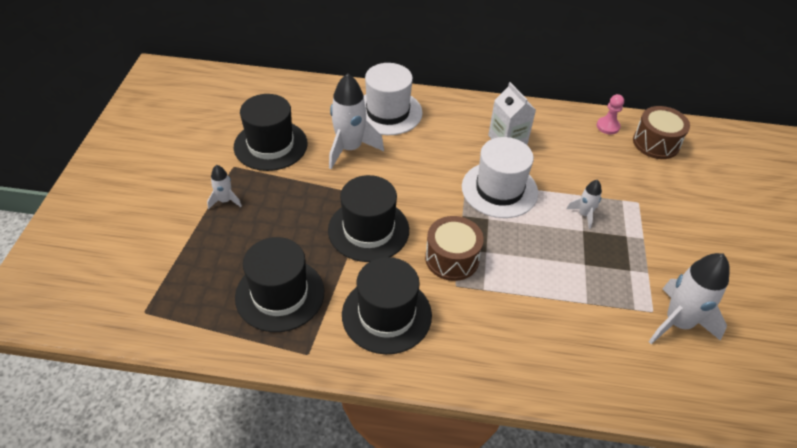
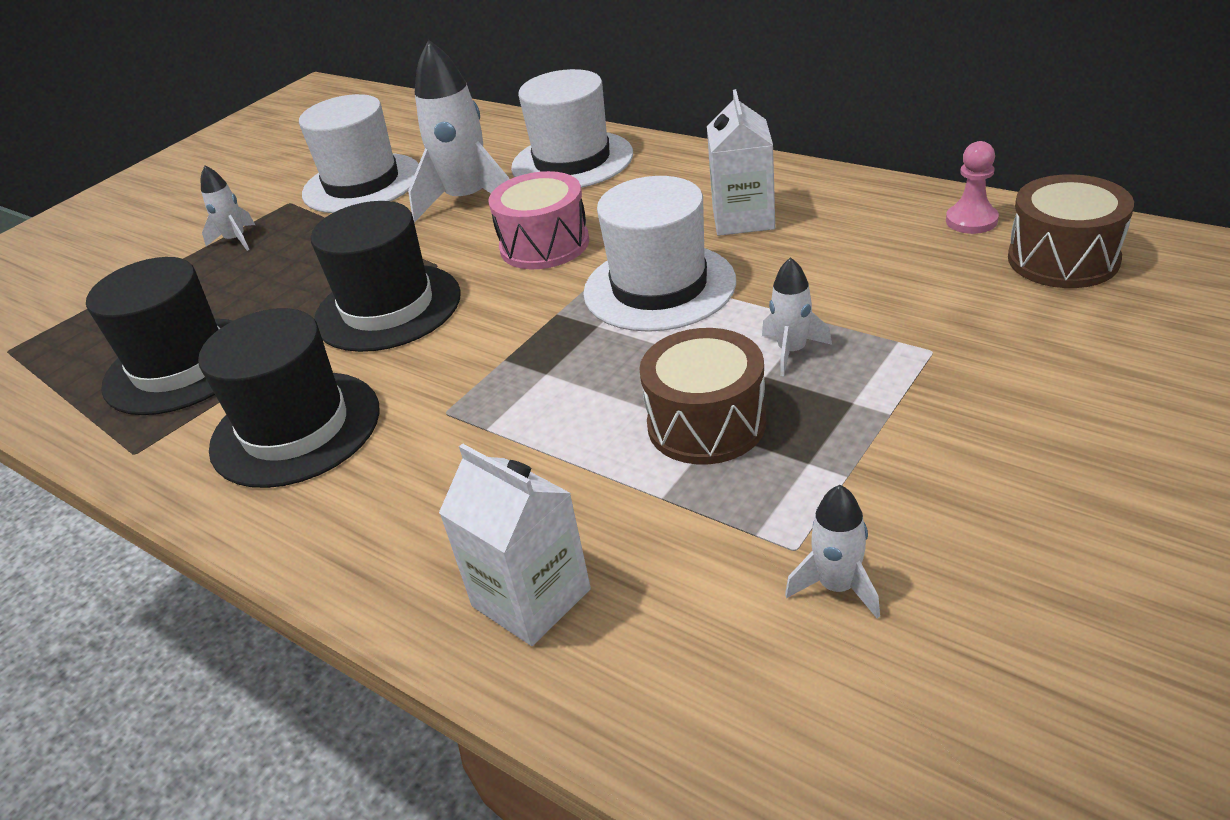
camera: 35 degrees right, 10 degrees down
(270, 145) = (362, 183): black hat -> white hat
(420, 173) = (544, 245): none -> pink drum
(452, 258) = (478, 372): brown drum -> brown drum (706, 423)
(572, 365) = (531, 597): none -> white carton
(678, 323) = (837, 586): white rocket -> white rocket, size x0.51

